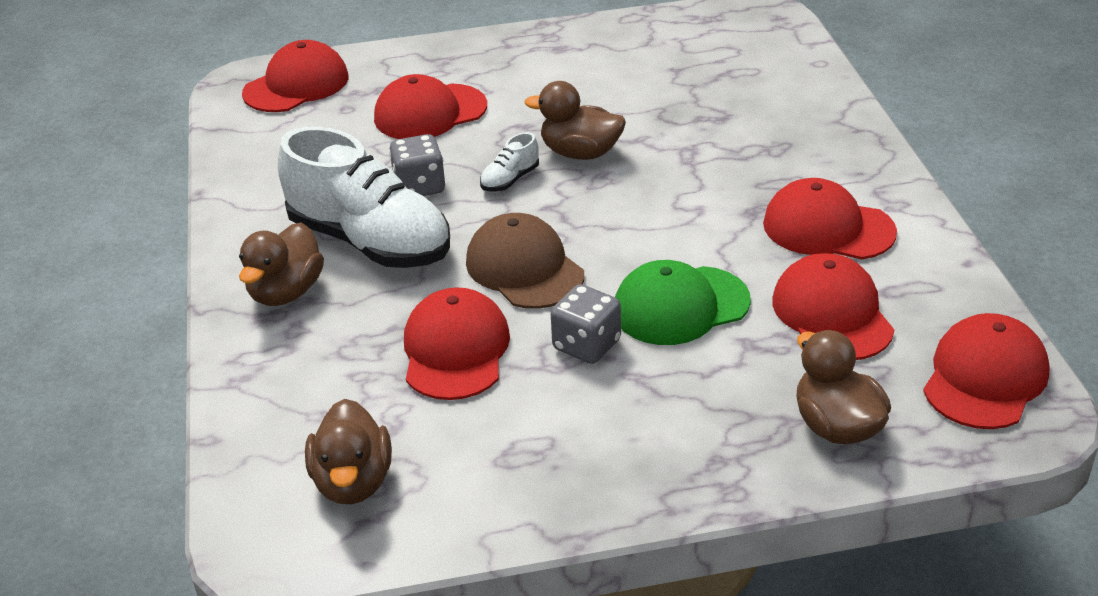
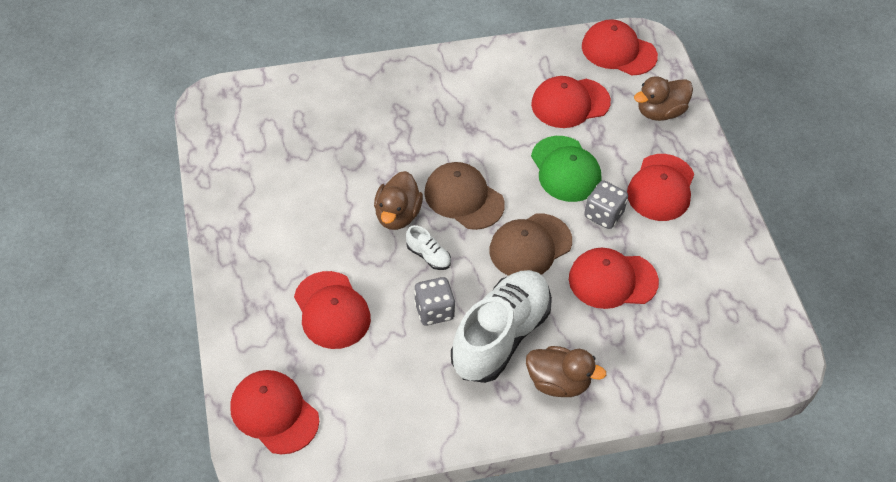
camera: 95 degrees left, 15 degrees up
(353, 482) = (729, 324): brown duck -> none
(613, 207) = (463, 198): none -> brown cap
(828, 228) = (489, 95): red cap -> red cap (661, 188)

